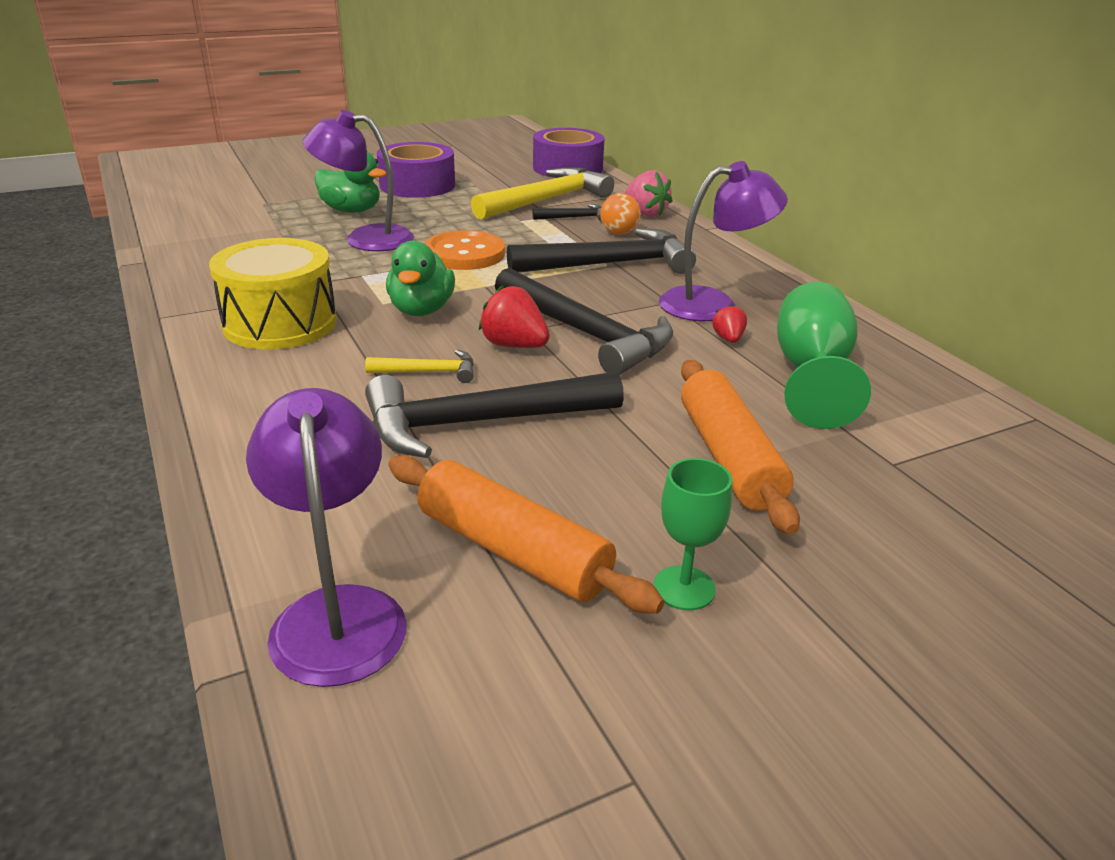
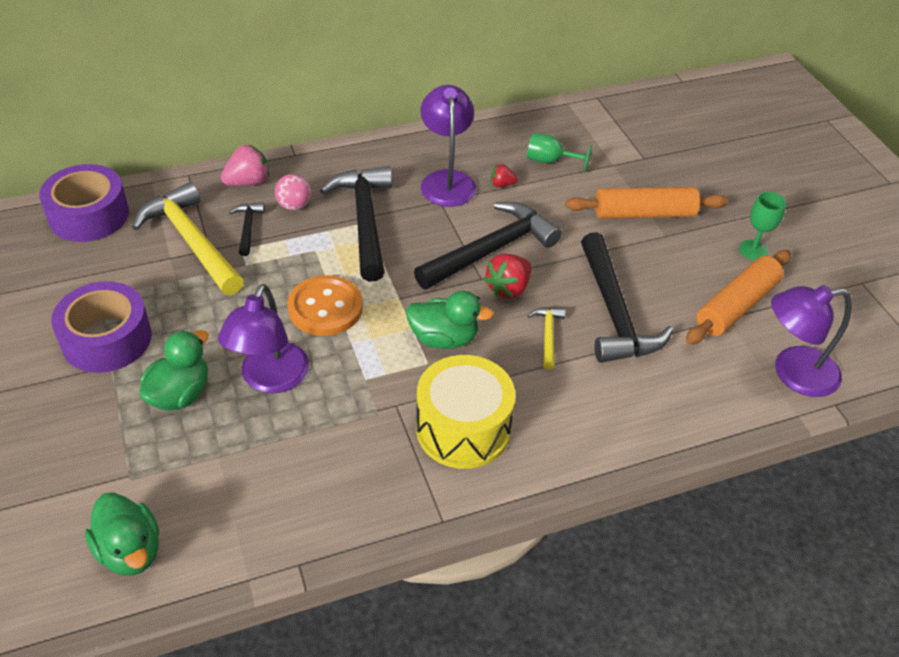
camera: 85 degrees left, 15 degrees up
(192, 209) = (130, 551): none -> green duck
(619, 233) = (294, 205): orange ball -> pink ball
(811, 374) = (550, 161): green goblet -> green goblet, size x0.59

